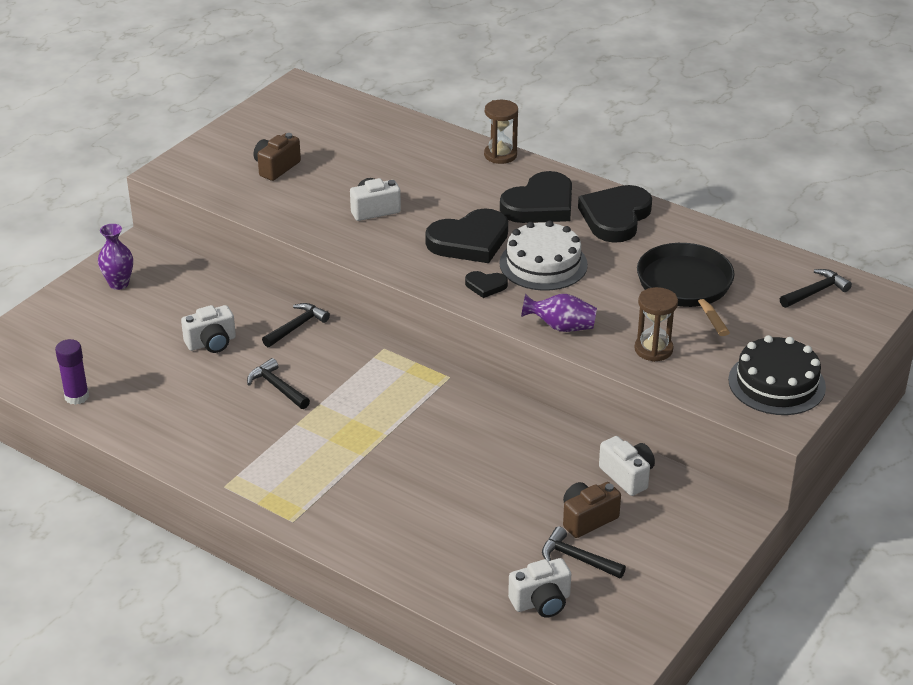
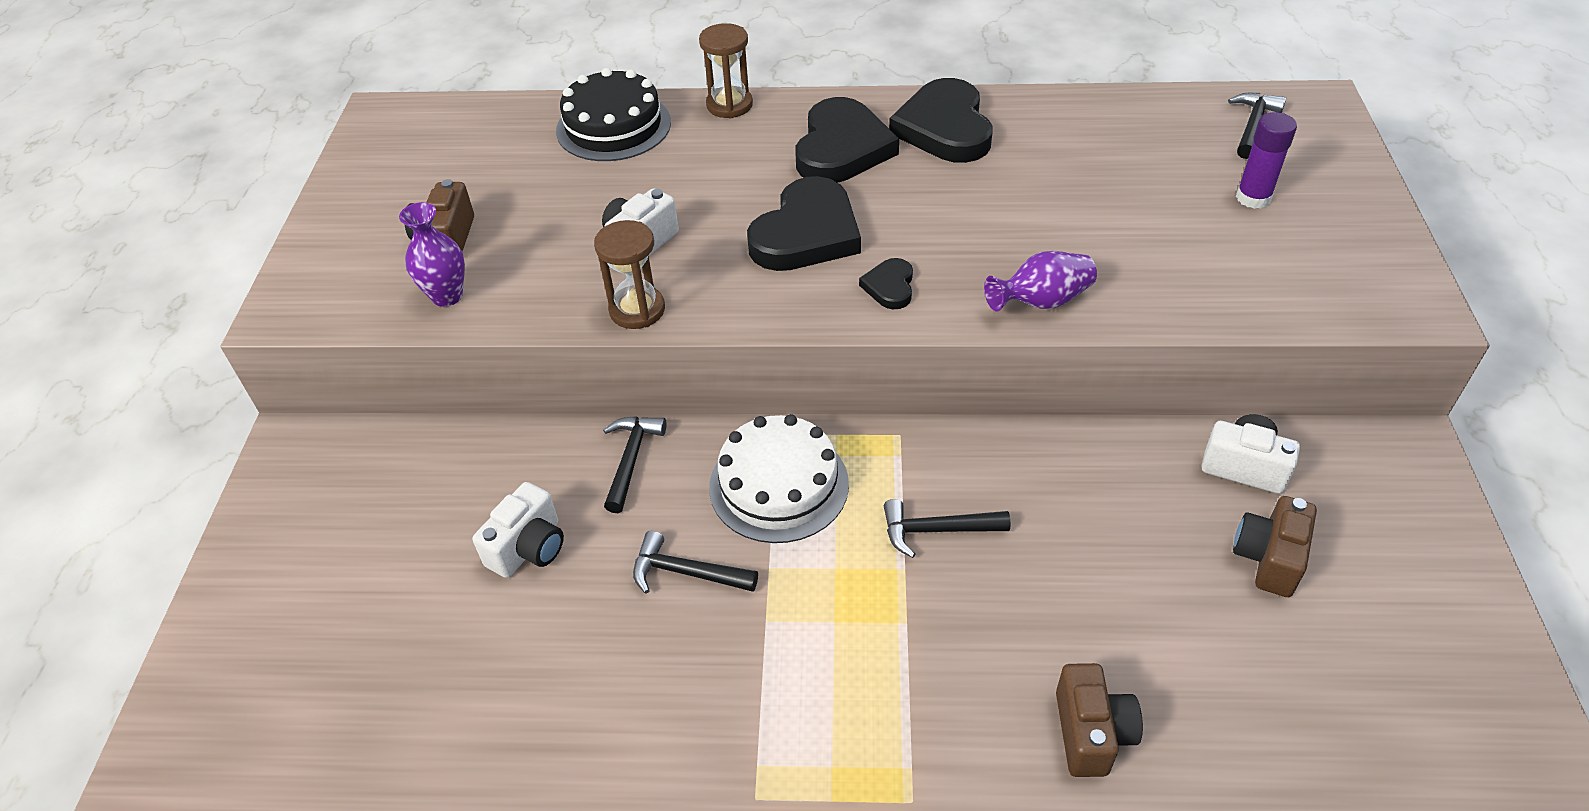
camera: 30 degrees left, 10 degrees up
(76, 396) = (382, 762): purple glue stick -> purple glue stick (1253, 198)
(119, 284) = (305, 518): purple vase -> purple vase (447, 296)
(406, 539) = (1091, 733): none -> brown camera
(485, 286) = (890, 286): black heart -> black heart turned 120 degrees clockwise
(541, 602) = (1357, 730): white camera -> none
(543, 264) = (927, 224): white cake -> white cake (779, 485)
(577, 558) = (1322, 629): black hammer -> black hammer (936, 530)
(653, 349) = (1177, 280): brown hourglass -> brown hourglass (637, 310)
(686, 287) = (1118, 180): black pan -> none
(776, 383) = (1355, 258): black cake -> black cake (613, 126)

